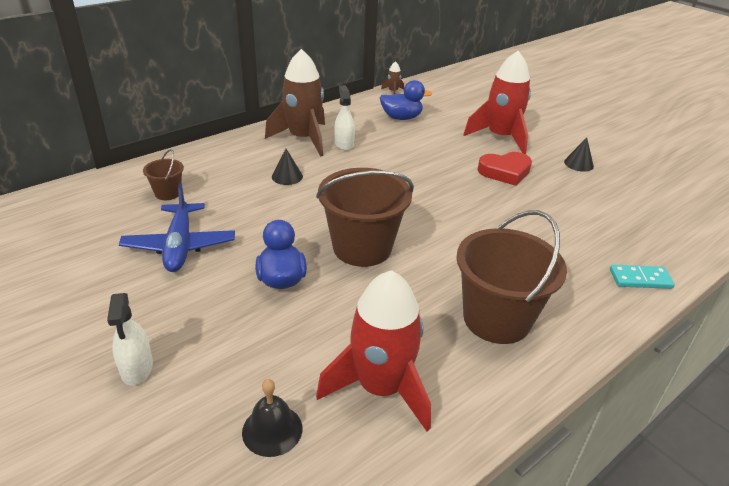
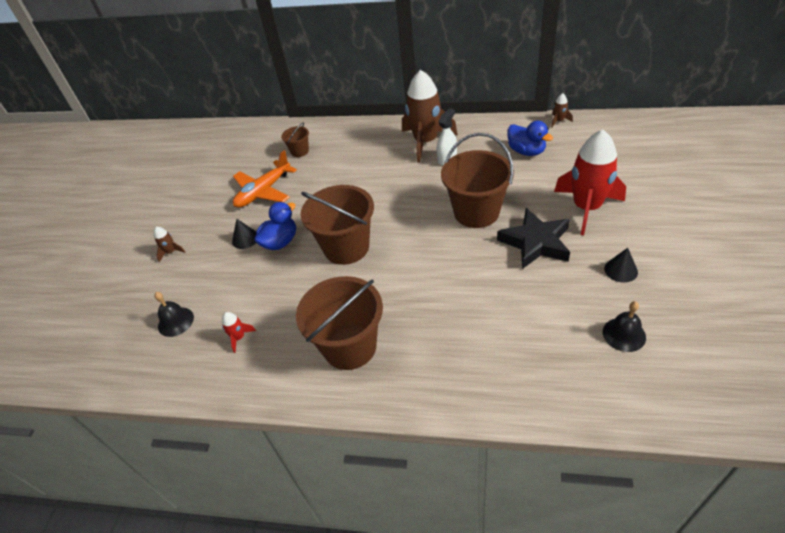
camera: 55 degrees right, 10 degrees up
(137, 368) = (171, 252): white spray bottle -> brown rocket
(179, 246) = (263, 191): blue plane -> orange plane
(287, 176) = (375, 169): black cone -> black cone (245, 239)
(380, 388) = (239, 337): red rocket -> red rocket, size x0.40
(431, 171) = (476, 212): none -> brown bucket
(505, 172) = (535, 243): red heart -> black star
(639, 198) = (624, 334): none -> black bell
(640, 279) = (493, 395): turquoise domino -> none

